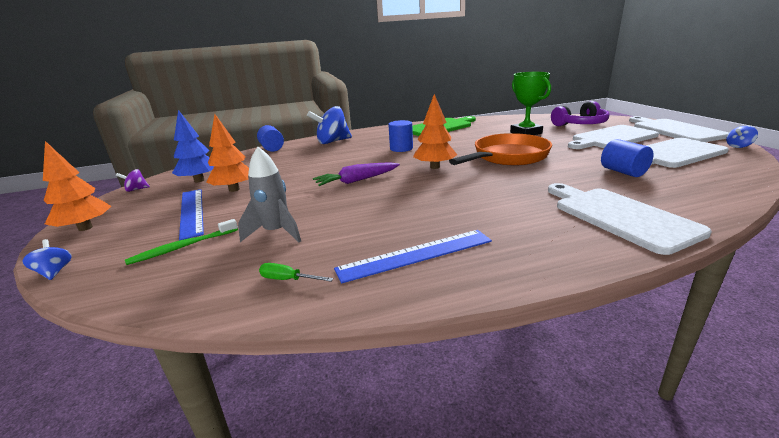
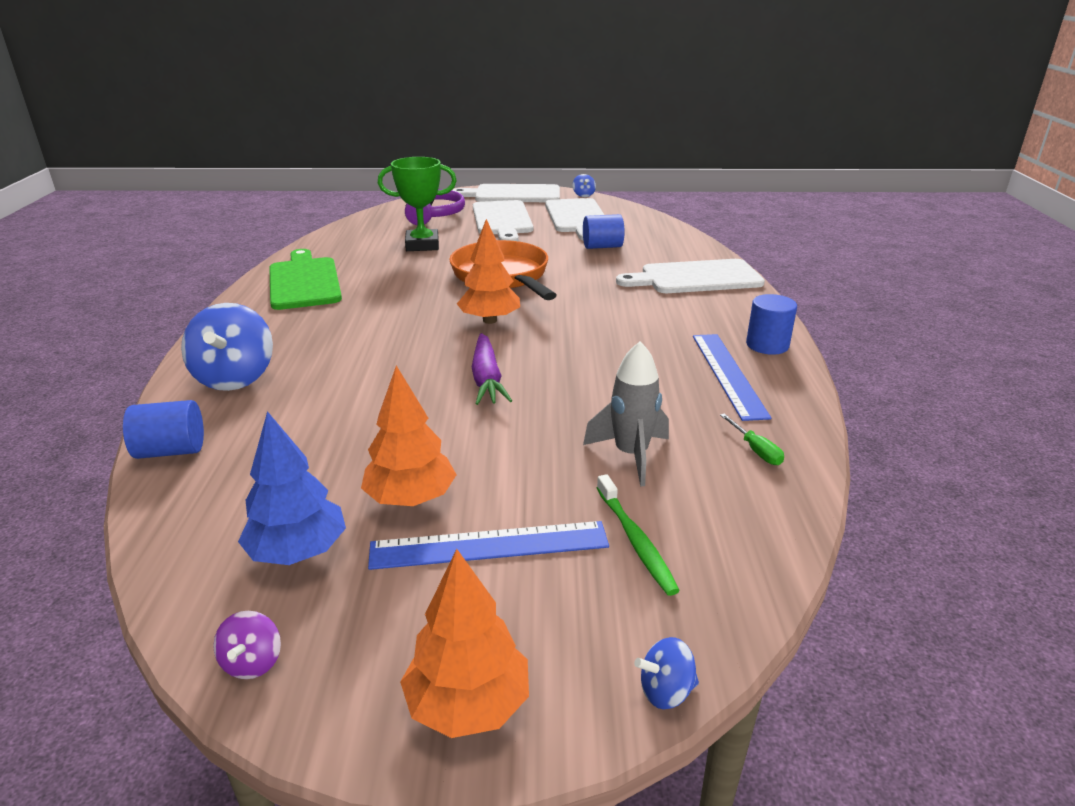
camera: 75 degrees left, 5 degrees up
(288, 280) = (755, 450): green screwdriver -> green screwdriver turned 60 degrees counterclockwise
(401, 148) = (375, 327): blue cylinder -> blue cylinder (767, 345)

